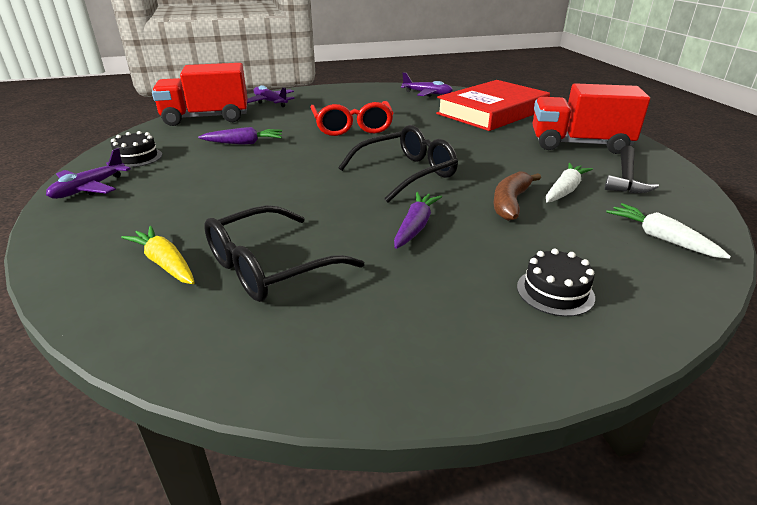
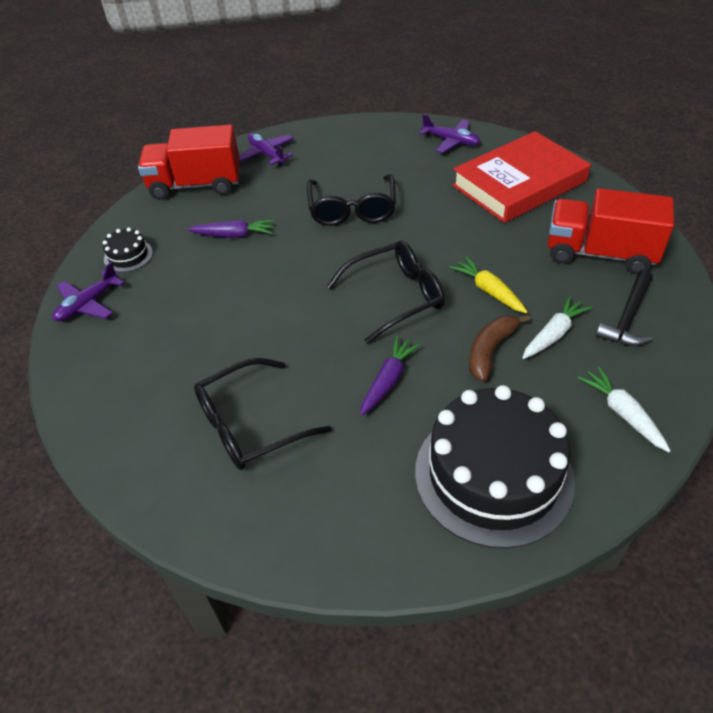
camera: 10 degrees right, 15 degrees up
(165, 263) = (162, 413): yellow carrot -> yellow carrot (488, 291)
(352, 127) = (352, 209): red glasses -> black glasses
(555, 291) = (493, 475): black cake -> black cake, size x2.38

